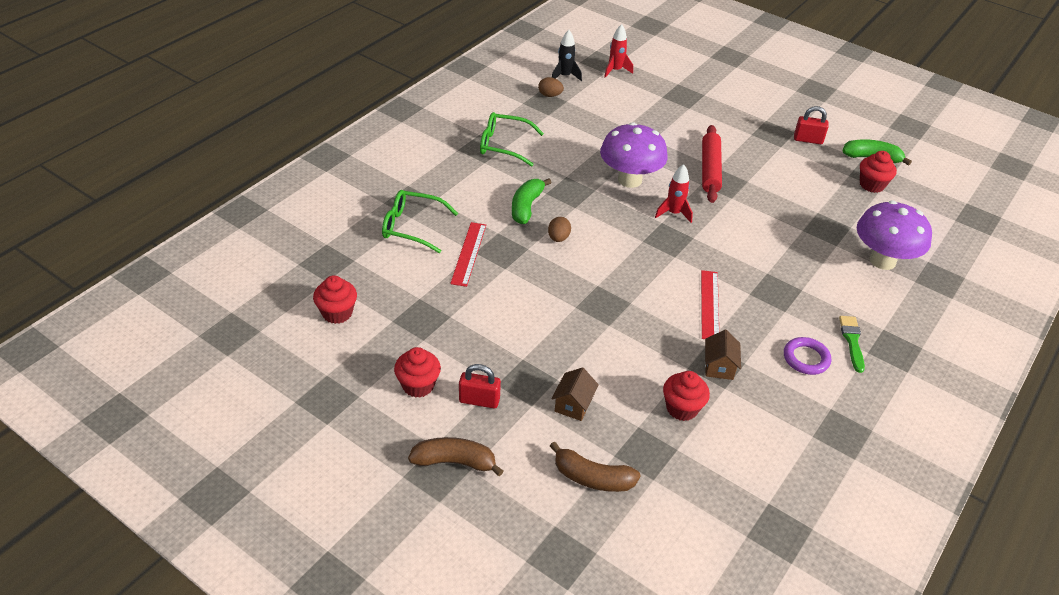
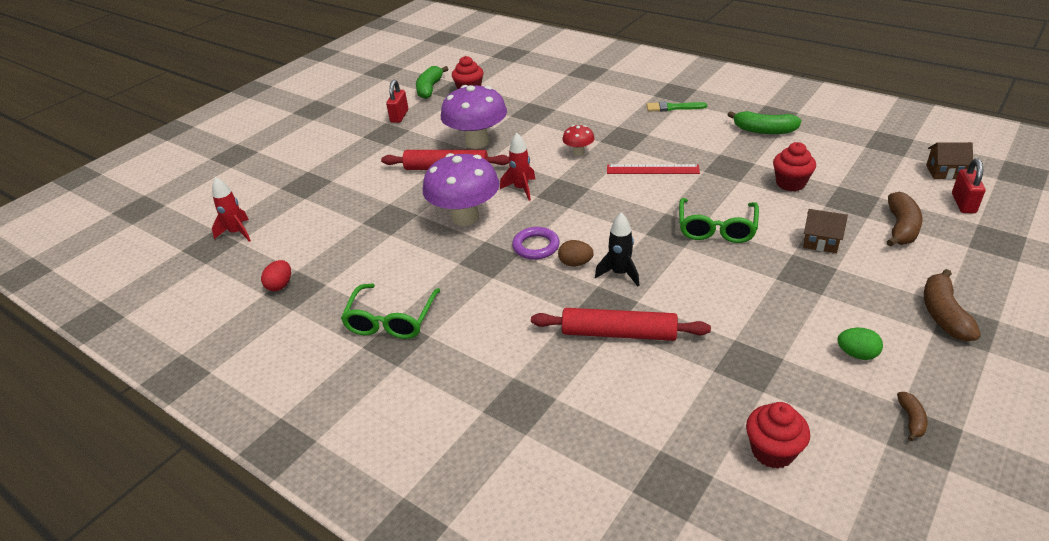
camera: 85 degrees left, 5 degrees down
(343, 396) = (911, 420): none -> brown banana
(412, 227) = (576, 394): green glasses -> green glasses (716, 228)
(418, 385) = (856, 354): red cupcake -> green egg
(469, 253) = (619, 333): red ruler -> red rolling pin
(479, 400) = (851, 304): red padlock -> red padlock (963, 203)
(526, 207) = (521, 291): green banana -> green banana (764, 130)
(550, 95) = (280, 285): brown egg -> red egg
(565, 76) = (237, 274): black rocket -> black rocket (620, 273)
(719, 366) = (730, 165): brown house -> brown house (944, 172)
(742, 255) = (578, 152): none -> red mushroom
(806, 358) = (701, 127): purple ring -> purple ring (536, 246)
(882, 261) = (571, 91): purple mushroom -> purple mushroom (477, 142)

